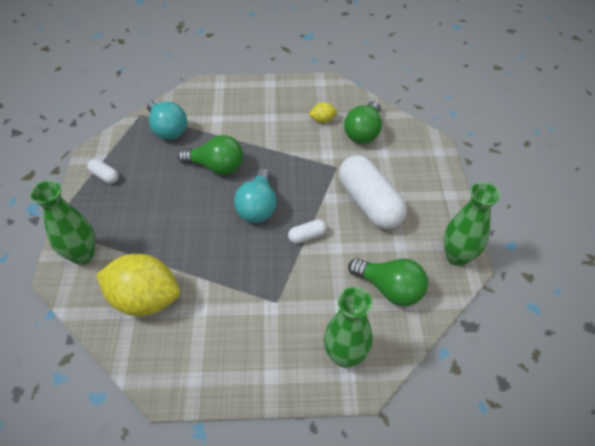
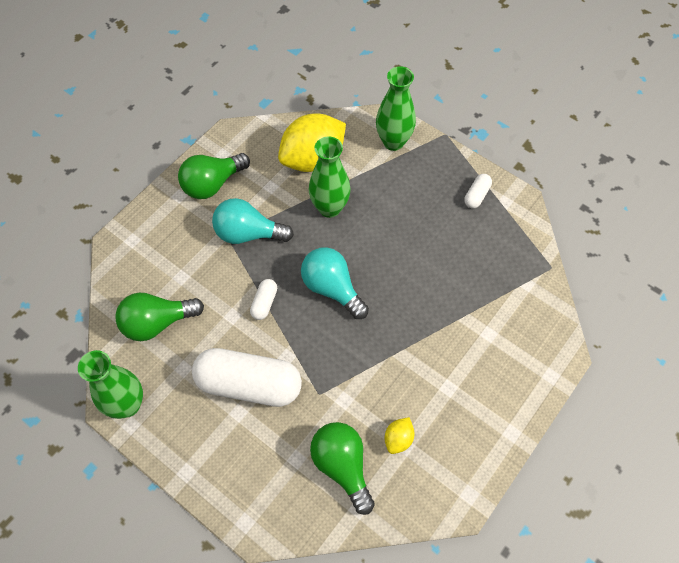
camera: 130 degrees right, 10 degrees up
(105, 176) = (476, 195): white capsule -> white capsule turned 45 degrees counterclockwise
(168, 129) = (506, 278): turquoise light bulb -> turquoise light bulb (248, 233)
(216, 167) = (413, 288): green light bulb -> green light bulb (212, 184)
(345, 355) = (144, 248): green vase -> green vase (329, 208)

